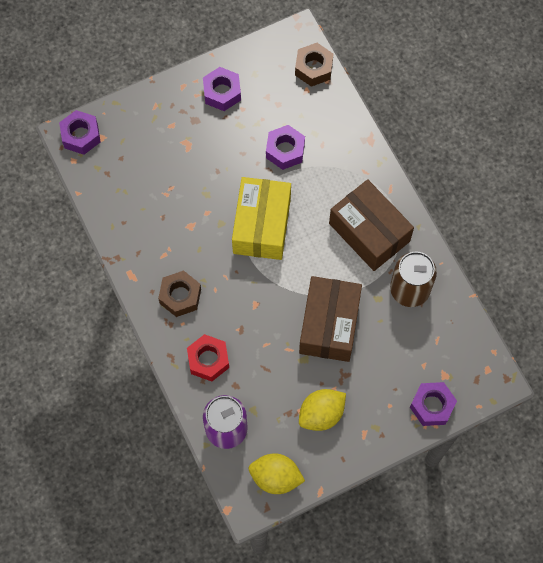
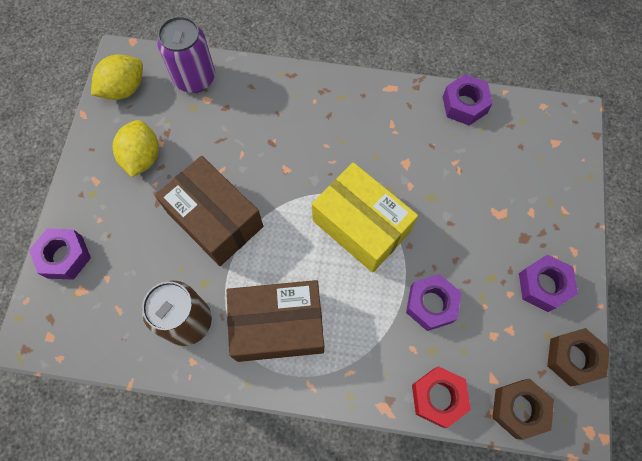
camera: 125 degrees right, 0 degrees up
(81, 136) = (568, 126): purple nut -> purple nut (464, 105)
(180, 296) = (341, 113): brown nut -> brown nut (573, 358)
(208, 360) = (265, 100): red nut -> red nut (438, 397)

